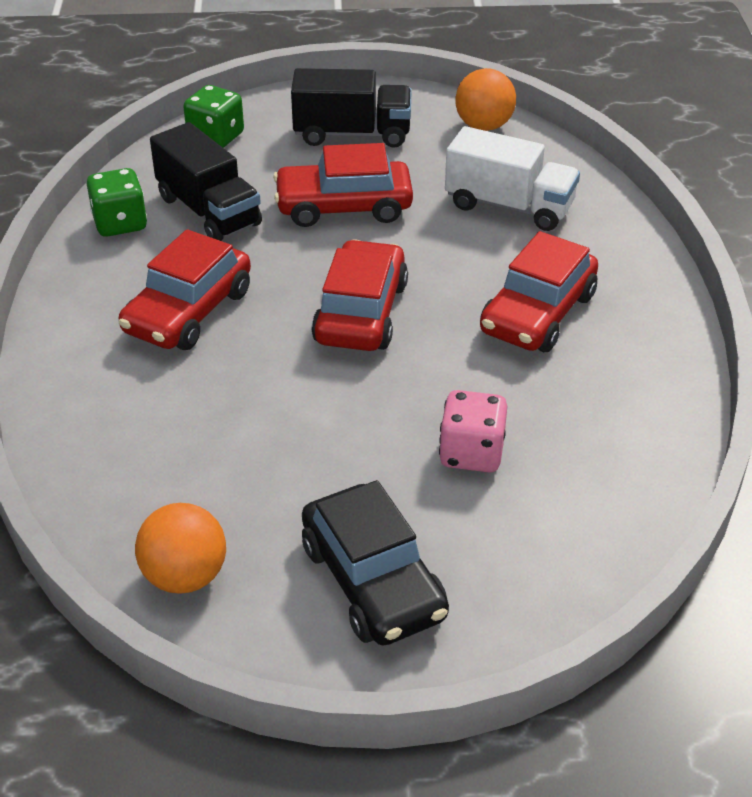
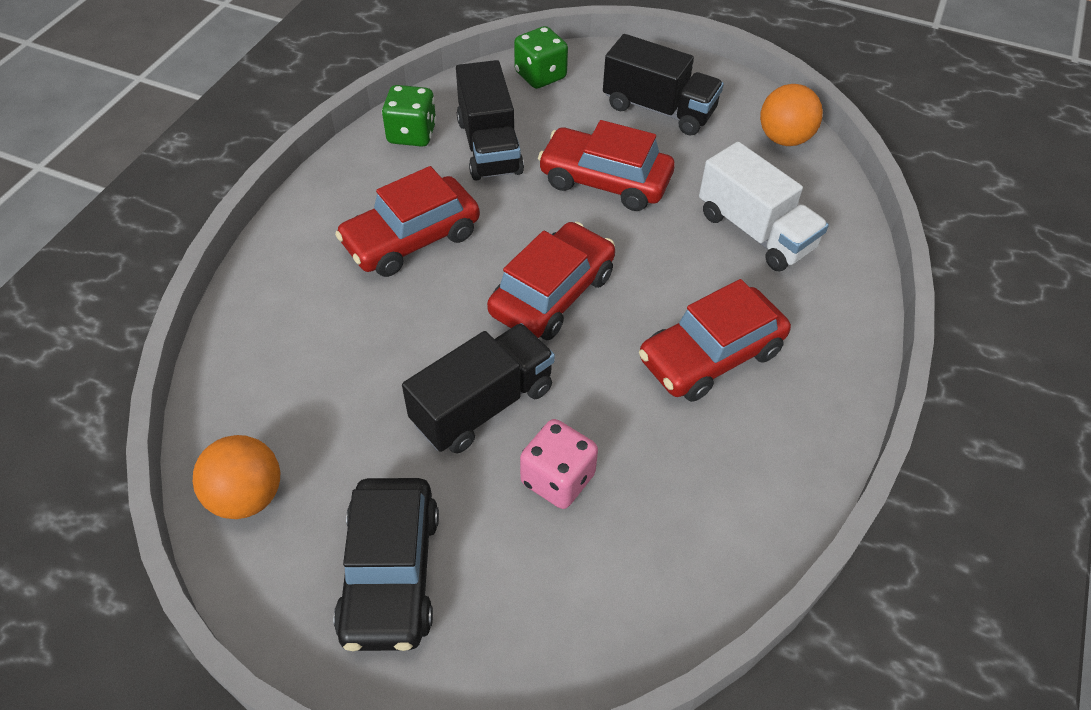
camera: 25 degrees right, 10 degrees up
(361, 422) = (483, 405): none -> black truck

